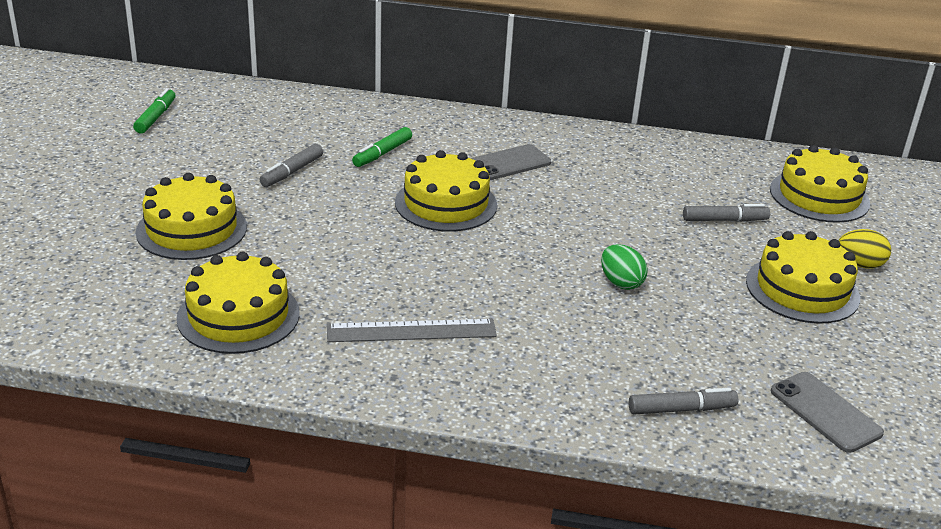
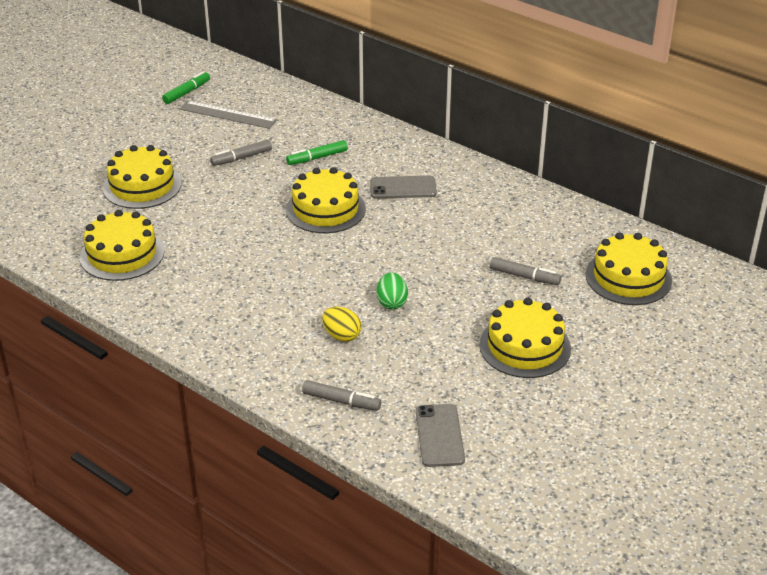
camera: 30 degrees right, 5 degrees up
(411, 331) = (217, 295): grey ruler -> grey ruler (228, 115)
(859, 264) = (595, 341): yellow egg -> yellow egg (341, 336)

